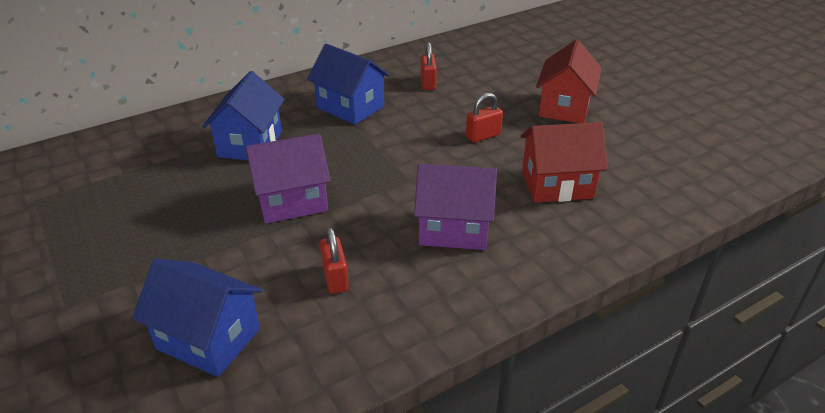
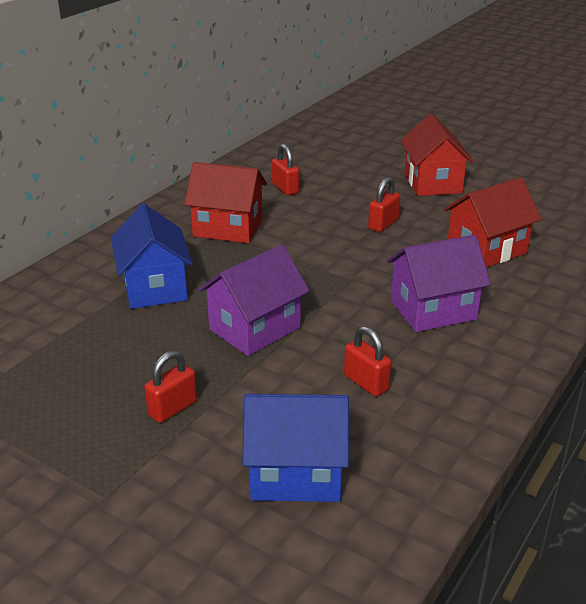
camera: 25 degrees left, 5 degrees down
(172, 250) = (173, 408): none -> red padlock
(350, 107) = (228, 228): blue house -> red house

